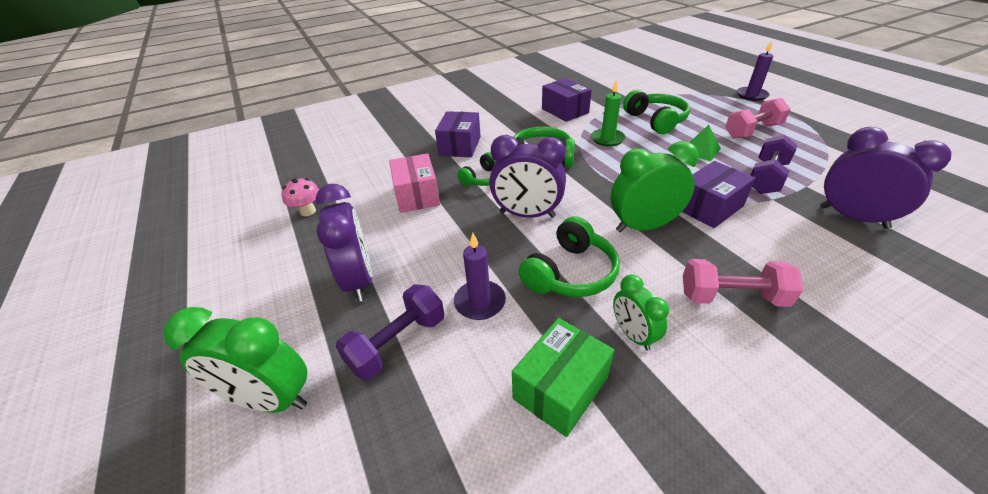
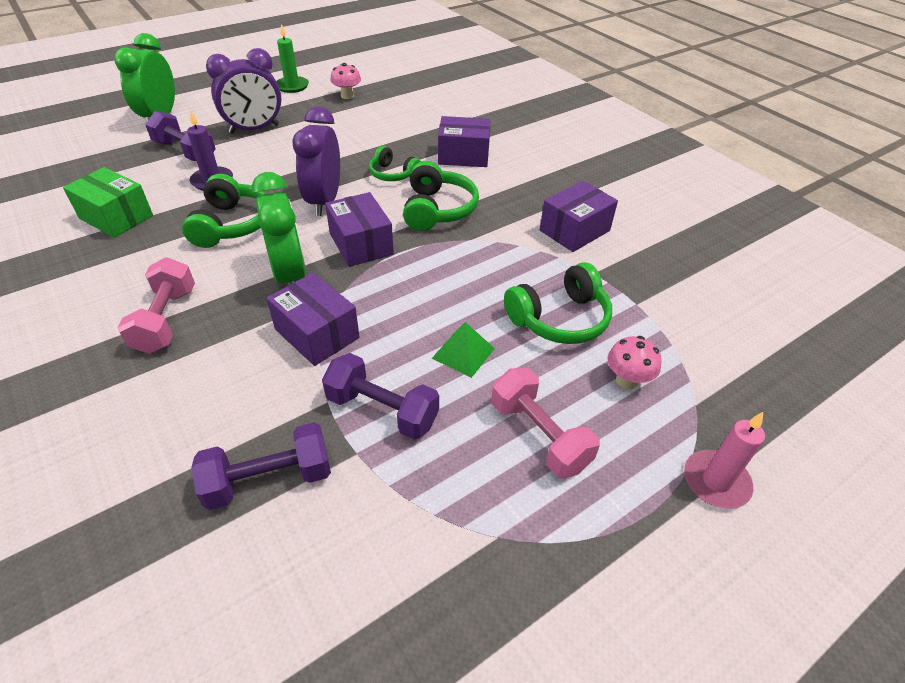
camera: 80 degrees right, 5 degrees up
(417, 195) = (366, 140): pink box -> none
(570, 273) = (232, 224): green headphones -> green headphones turned 120 degrees counterclockwise
(592, 192) = (361, 244): none -> purple box
(607, 139) = (491, 264): green candle -> green candle (292, 86)
(633, 335) = (148, 254): green clock -> none
(698, 107) = (627, 380): none -> pink mushroom
(751, 95) = (716, 481): purple candle -> pink candle
(853, 217) = (269, 479): purple clock -> purple dumbbell

